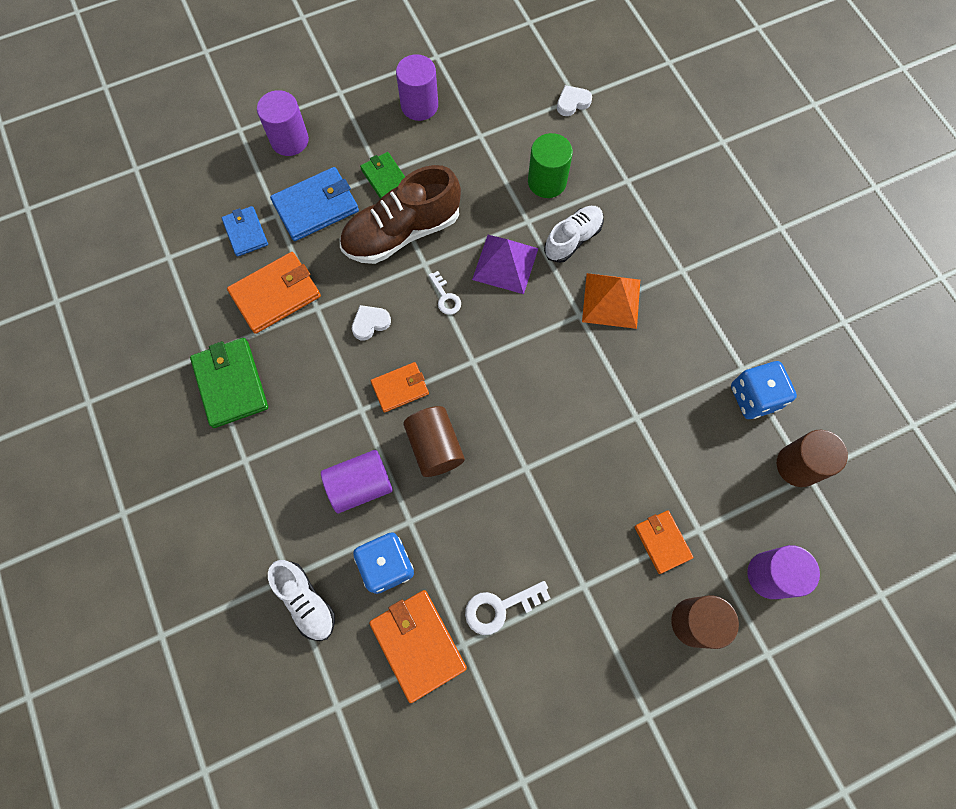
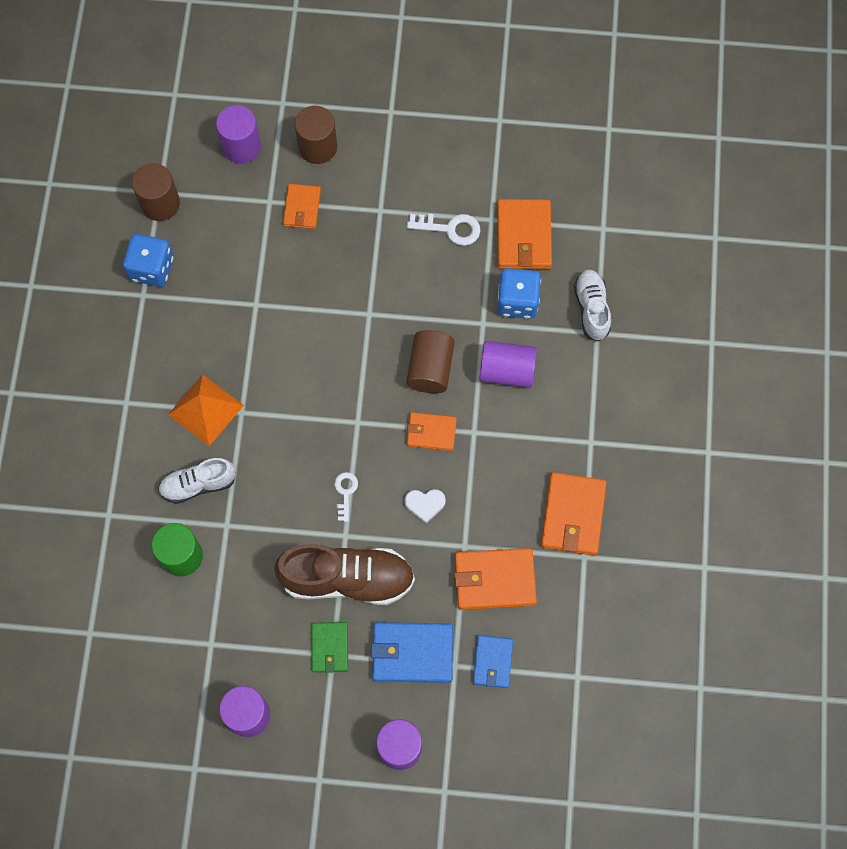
camera: 150 degrees left, 0 degrees up
(231, 384) = (573, 515): green wallet -> orange wallet
(505, 263) = (273, 495): purple pyramid -> none
(572, 102) = (97, 629): white heart -> none

